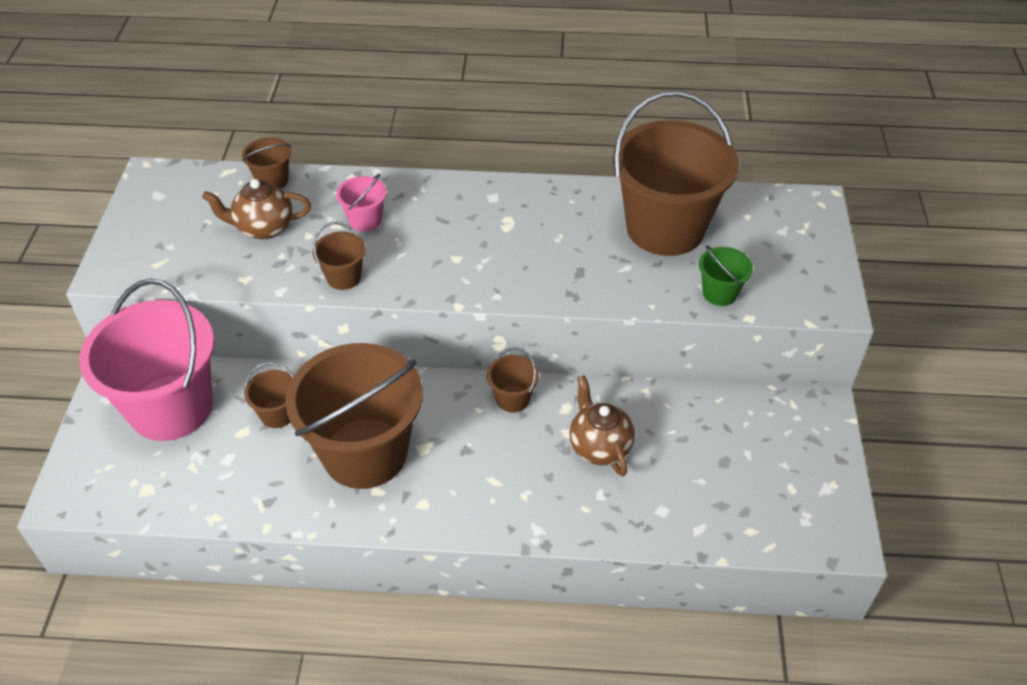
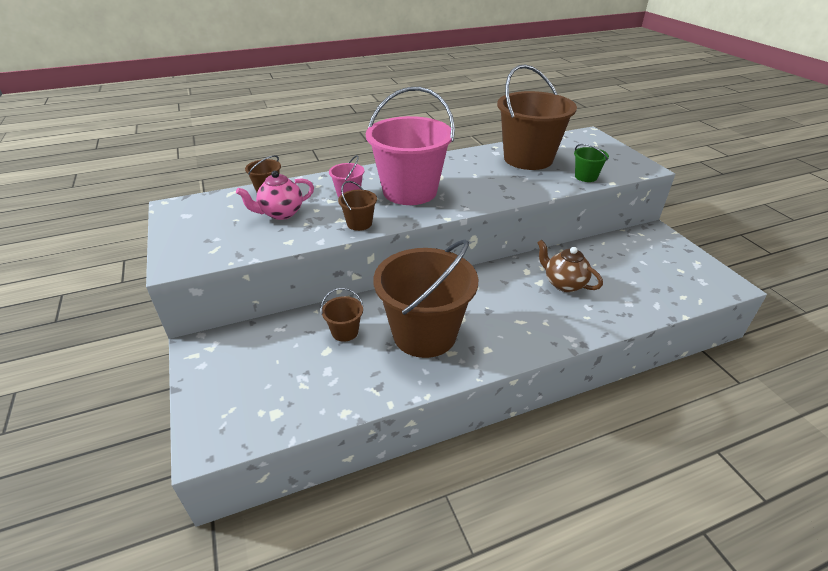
camera: 25 degrees left, 10 degrees down
(171, 407) = (259, 353): pink bucket -> pink bucket (409, 191)
(264, 228) = (281, 213): brown teapot -> pink teapot
(512, 398) = (492, 276): brown bucket -> none

